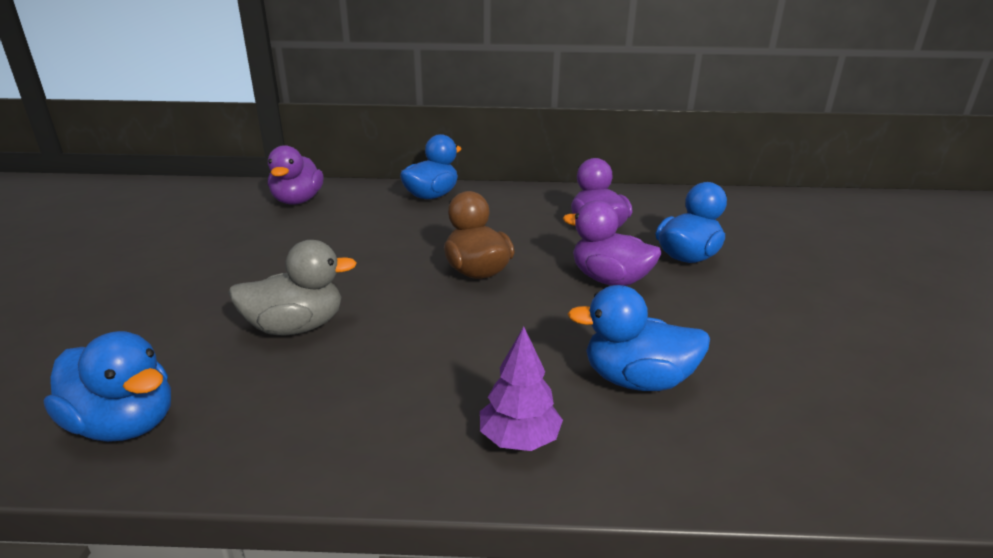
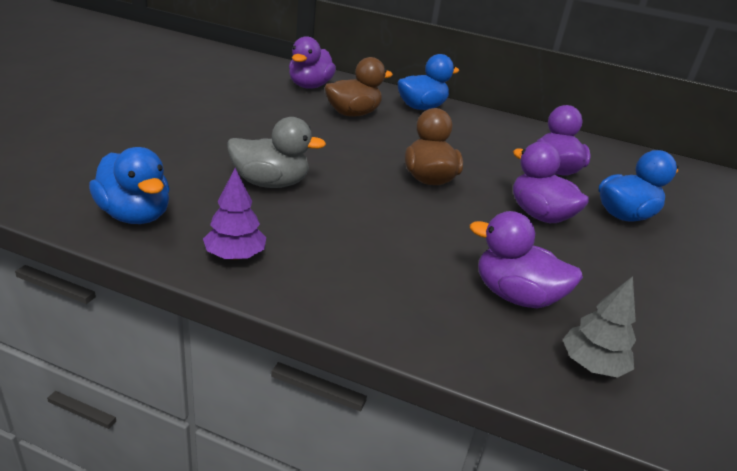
camera: 15 degrees right, 5 degrees up
(360, 220) = (353, 114): none -> brown duck
(519, 439) = (398, 307): purple tree -> purple tree (235, 256)
(636, 380) = (515, 296): blue duck -> purple duck
(757, 437) = (591, 365): none -> grey tree

